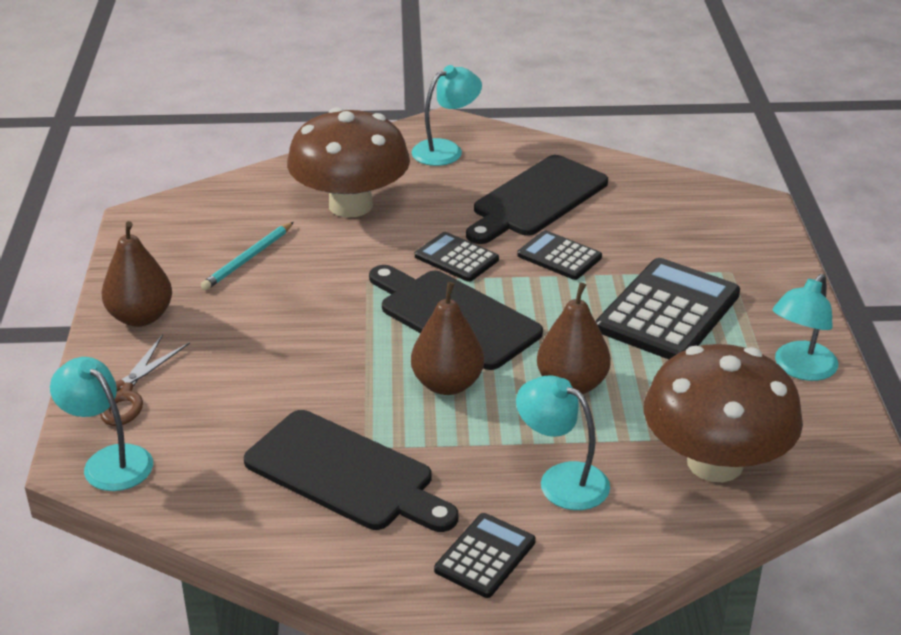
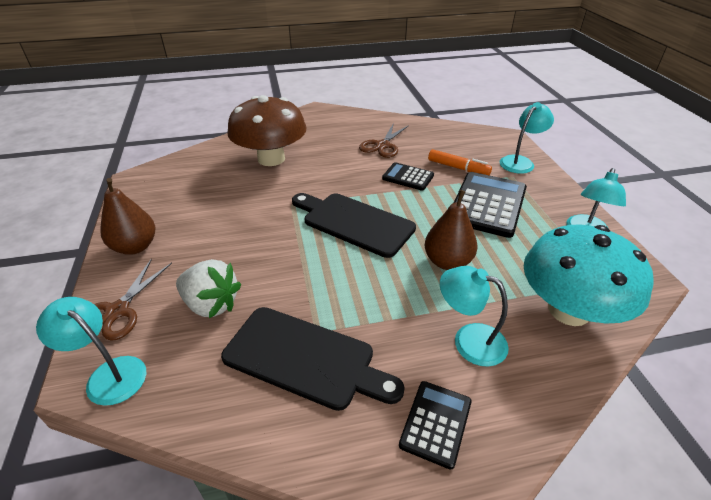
camera: 10 degrees left, 5 degrees up
(237, 400) = (211, 304): none -> white strawberry
(248, 259) = (209, 198): turquoise pencil -> none
(446, 150) = (321, 123): turquoise lamp -> turquoise lamp (520, 162)
(447, 384) = (363, 272): brown pear -> none
(456, 258) = (345, 184): black calculator -> none
(536, 199) = (382, 145): black cutting board -> brown scissors
(646, 250) = (458, 168): none -> orange marker
(715, 463) = (569, 310): brown mushroom -> turquoise mushroom

